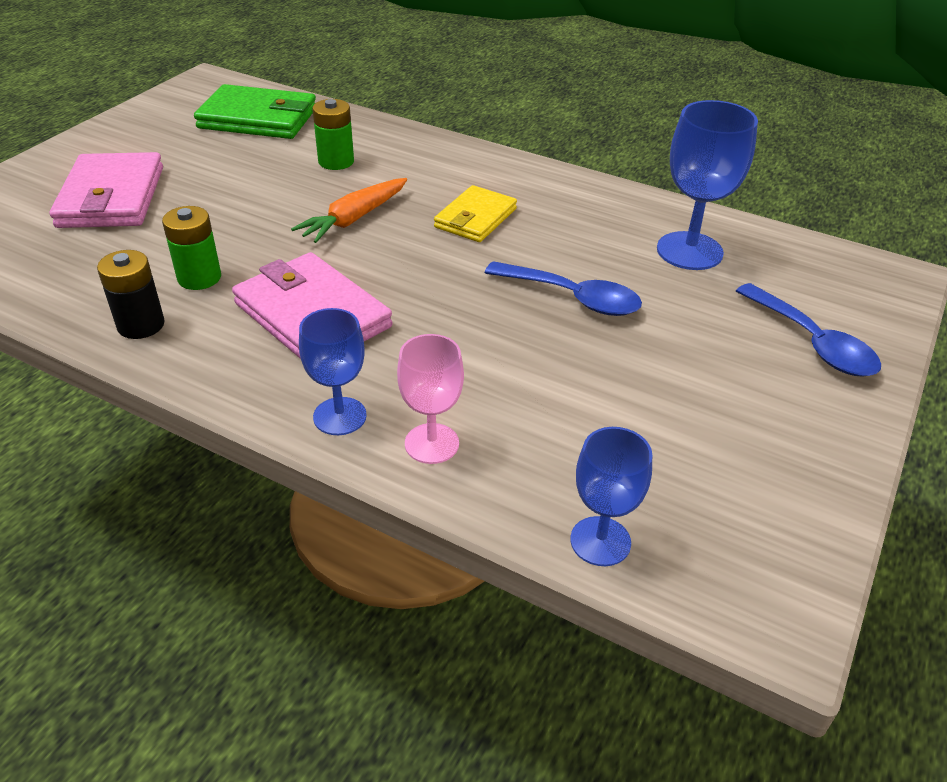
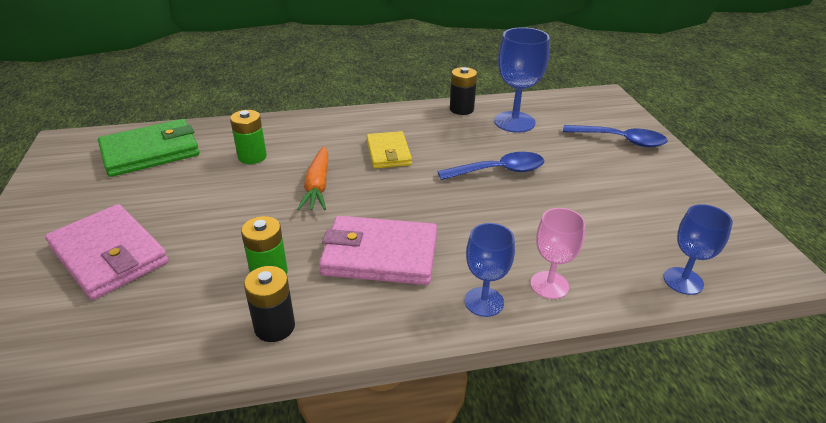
camera: 40 degrees left, 5 degrees down
(642, 206) = (461, 109): none -> black battery

